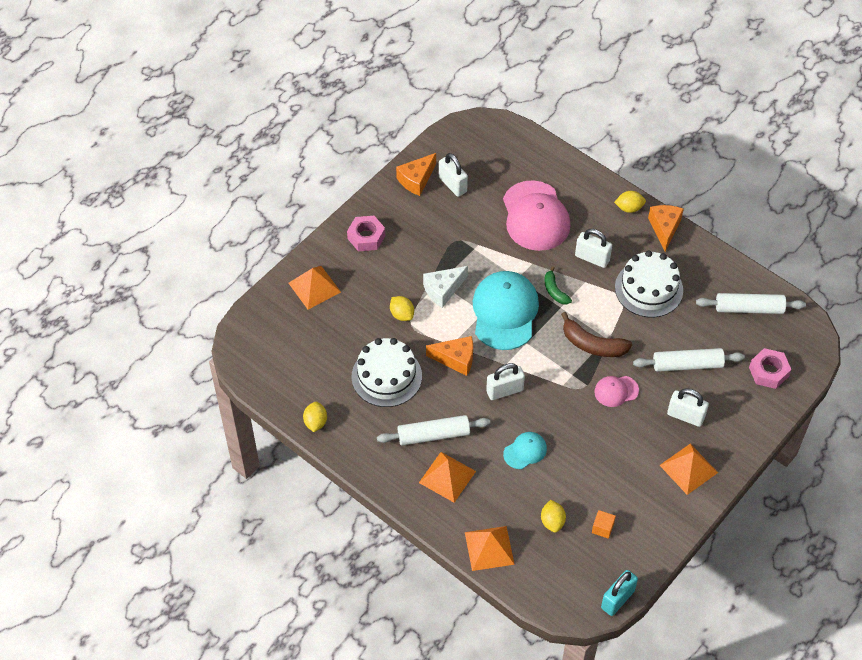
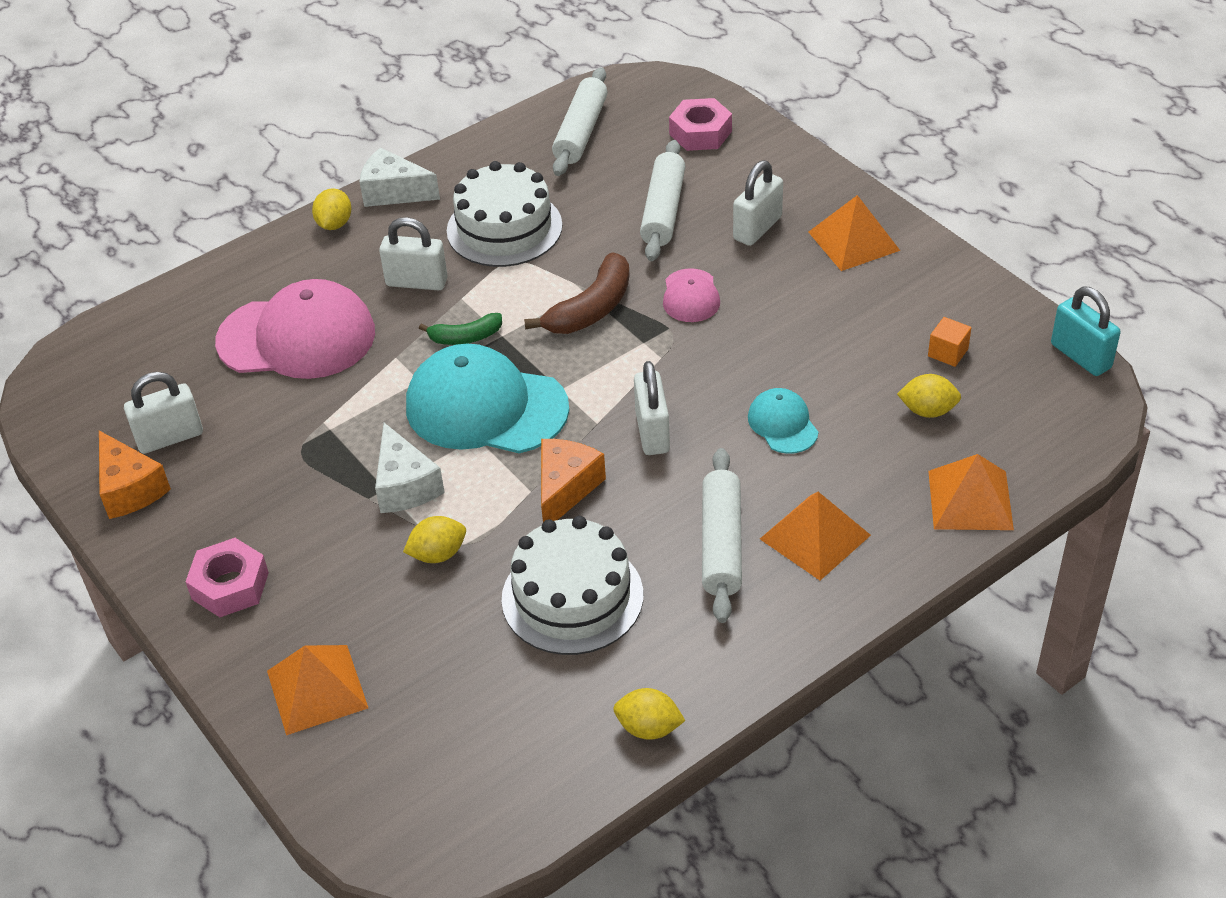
camera: 75 degrees left, 10 degrees down
(592, 258) = (417, 282): white padlock -> white padlock turned 60 degrees clockwise
(664, 228) = (394, 192): orange cheese -> white cheese

